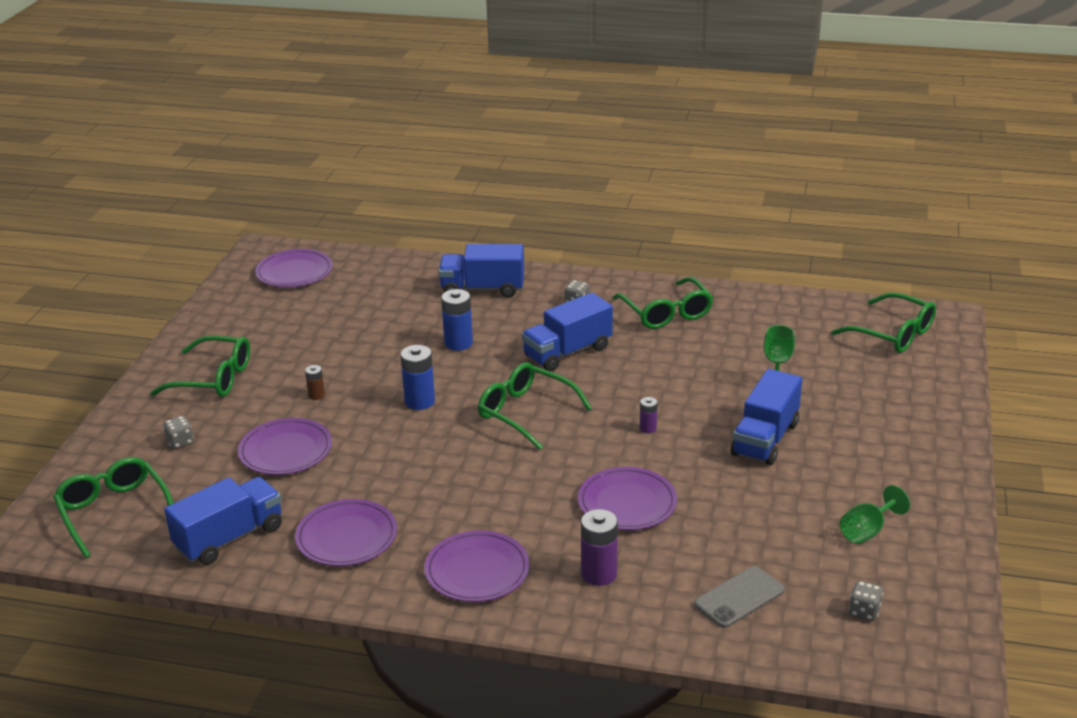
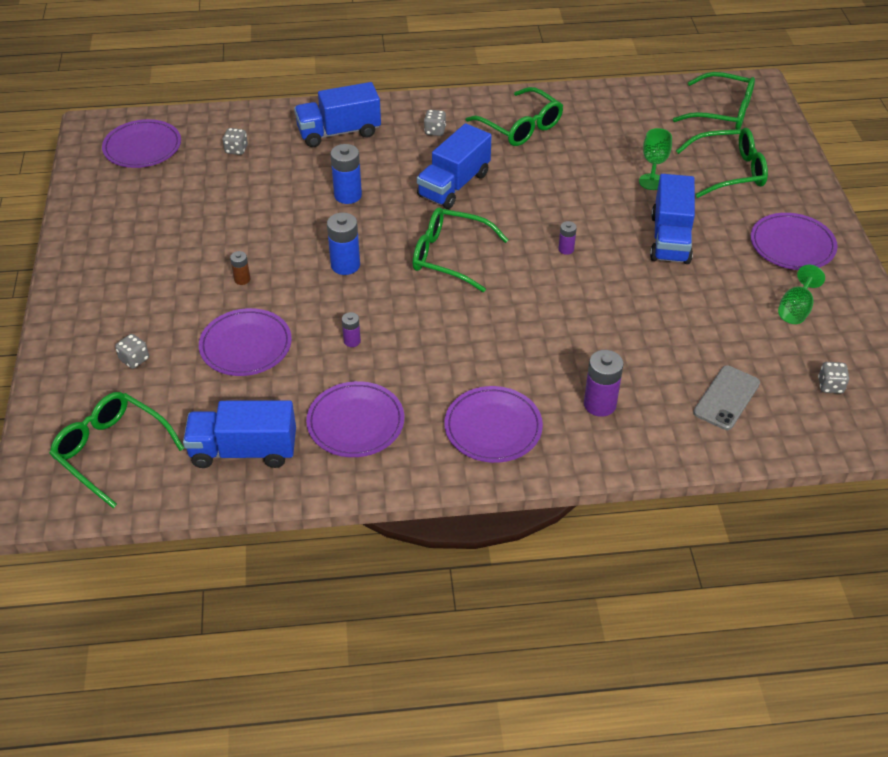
camera: 20 degrees left, 15 degrees up
(213, 378) = (128, 282): green glasses -> green glasses (729, 171)
(229, 538) = (244, 451): blue truck -> blue truck turned 120 degrees counterclockwise
(377, 288) = (236, 150): none -> grey dice
(386, 467) = (352, 341): none -> purple battery
(627, 503) = (587, 328): purple plate -> purple plate (792, 245)

